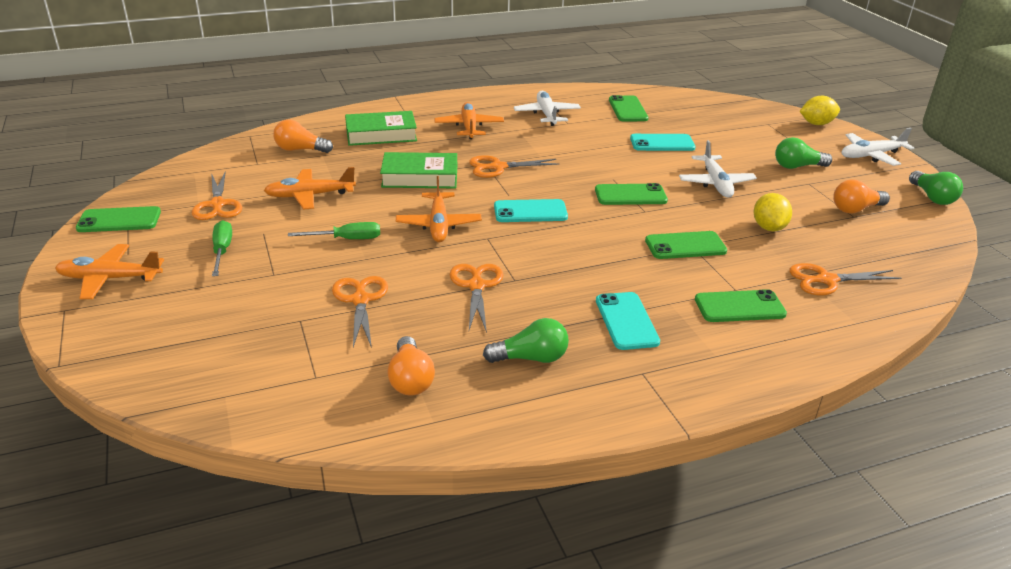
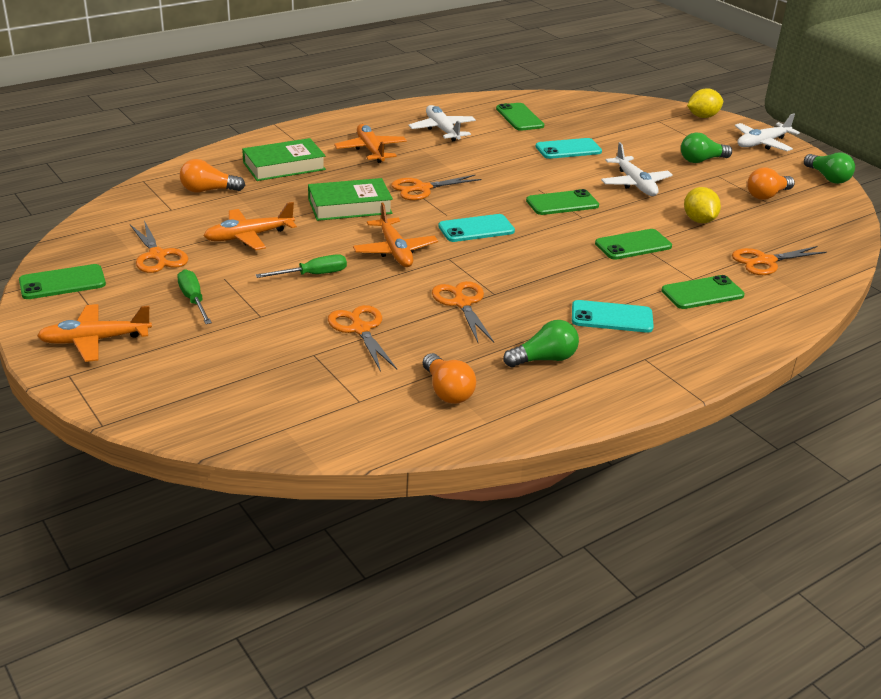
camera: 15 degrees left, 0 degrees up
(626, 321) = (612, 317): turquoise phone -> turquoise phone turned 60 degrees counterclockwise

